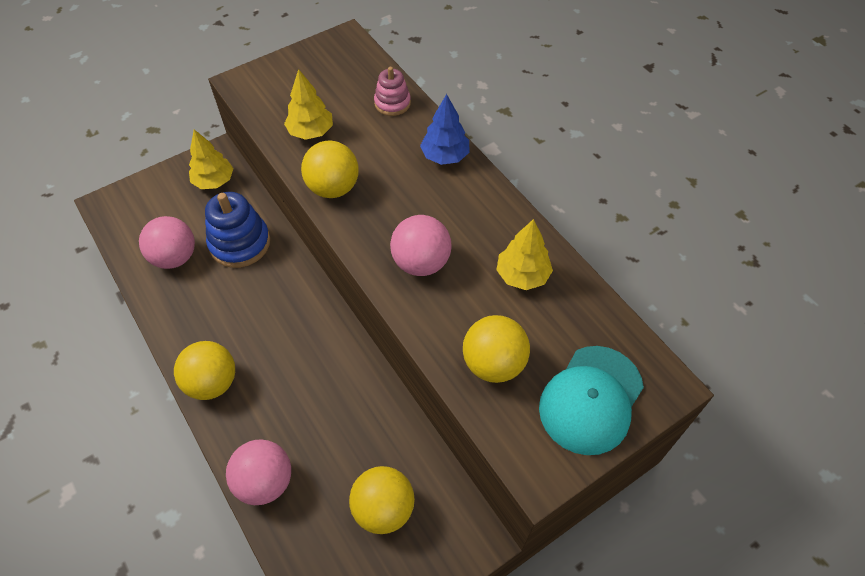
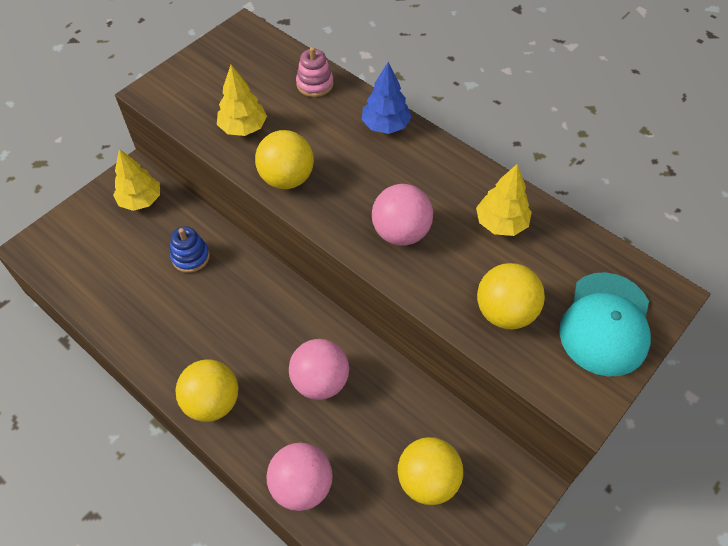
camera: 15 degrees left, 0 degrees up
(175, 257) = (127, 286): pink ball -> pink ball (320, 381)
(240, 243) = (190, 257): blue stacking toy -> blue stacking toy, size x0.60

